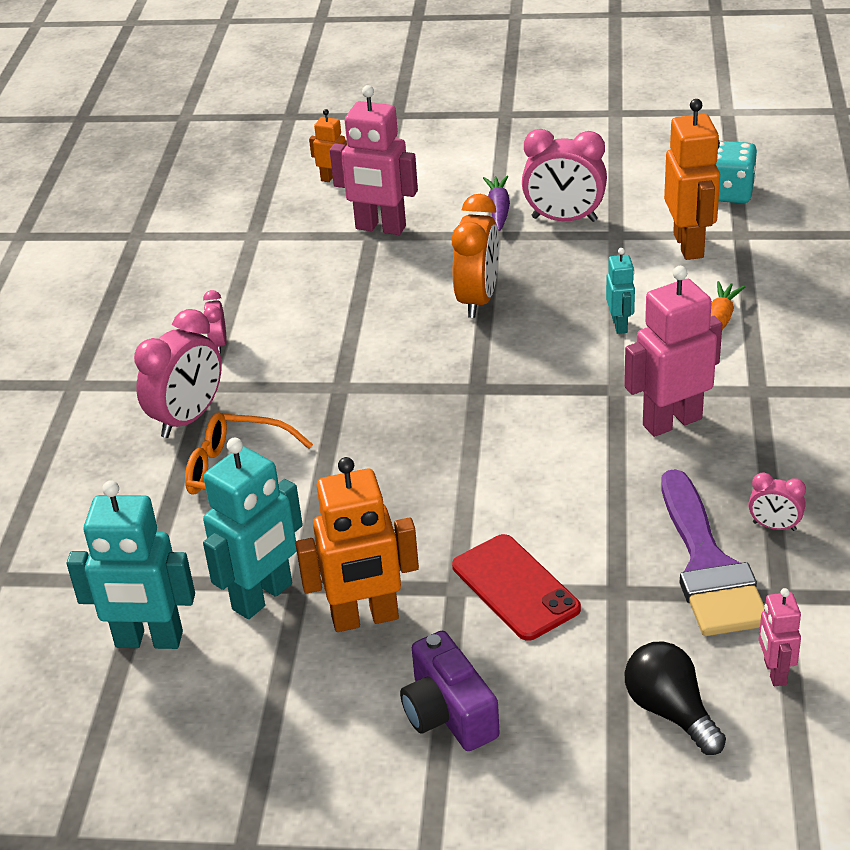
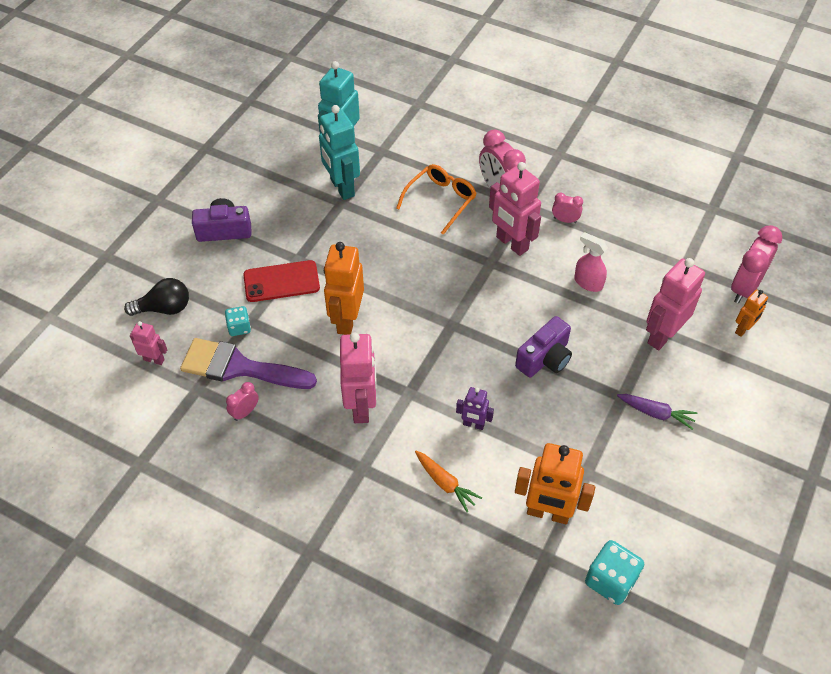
camera: 110 degrees right, 15 degrees up
(292, 378) = (511, 243): none -> pink robot
(327, 298) = (588, 282): none -> pink spray bottle
(365, 618) = (302, 219): orange robot -> orange robot (346, 320)
(478, 300) = (545, 358): orange clock -> purple camera
(564, 219) = (622, 449): pink clock -> pink clock (744, 288)
(620, 325) = (473, 424): turquoise robot -> purple robot
(638, 598) = (239, 327): none -> turquoise dice

